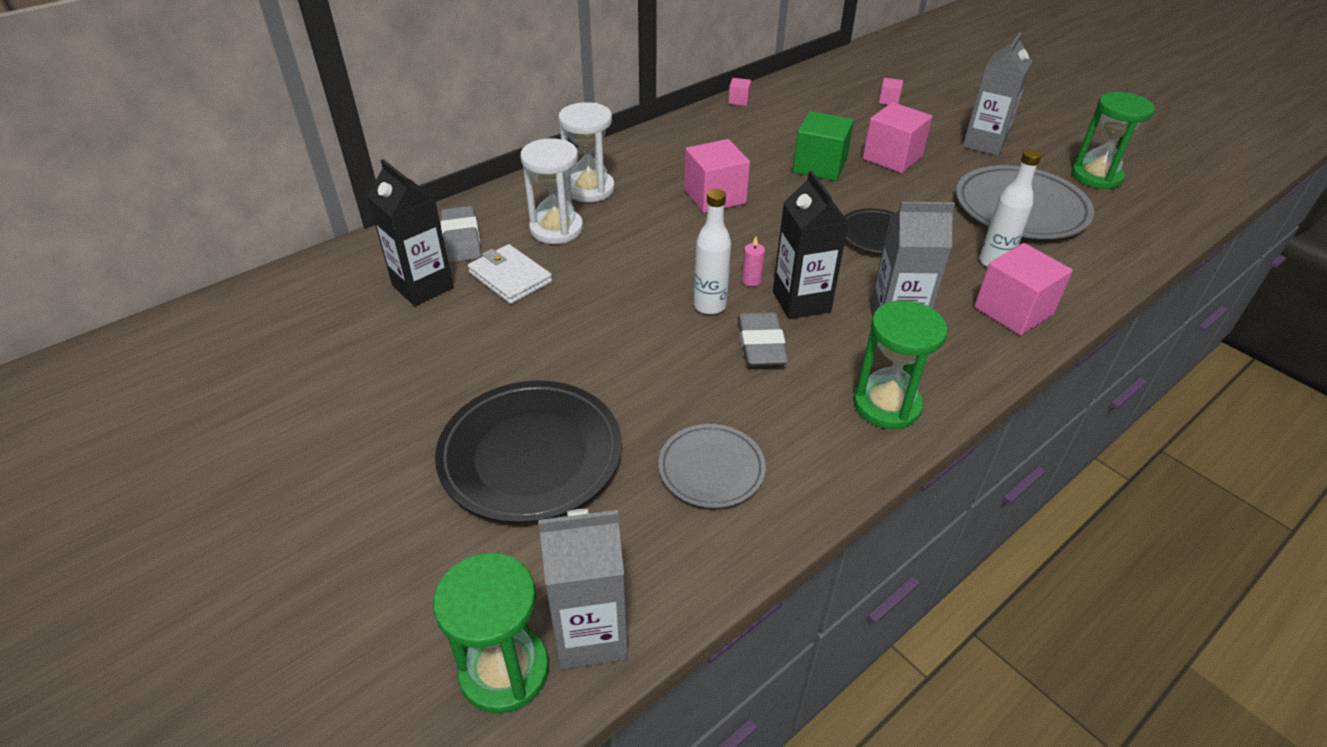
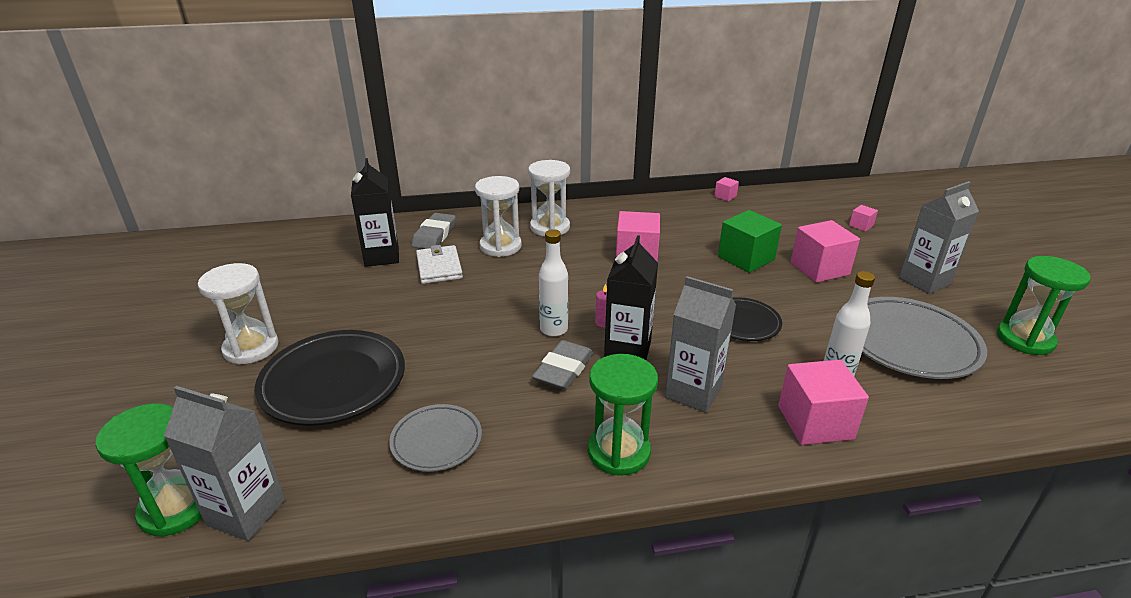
camera: 30 degrees right, 10 degrees down
(379, 458) = (251, 348): none -> white hourglass

